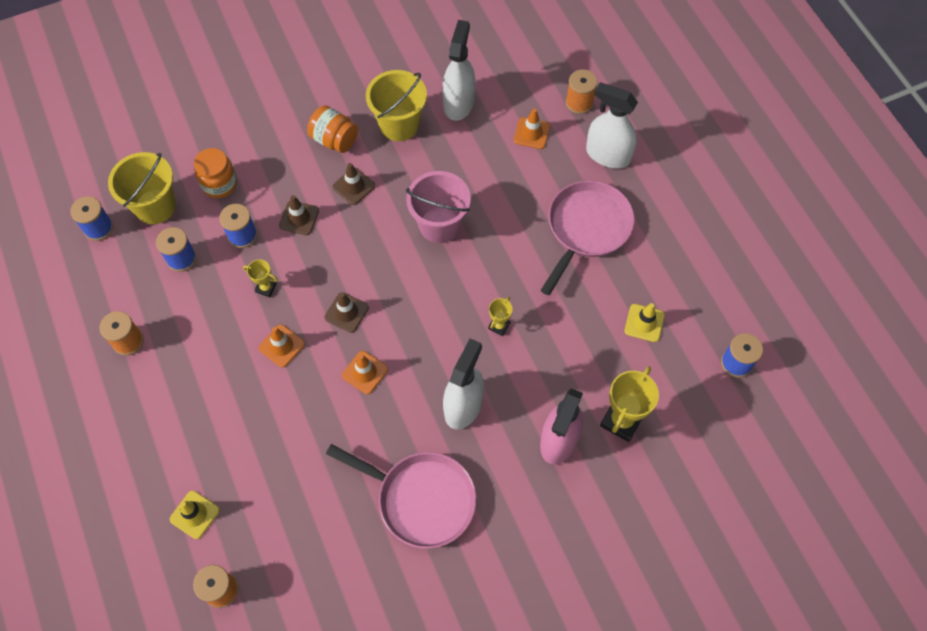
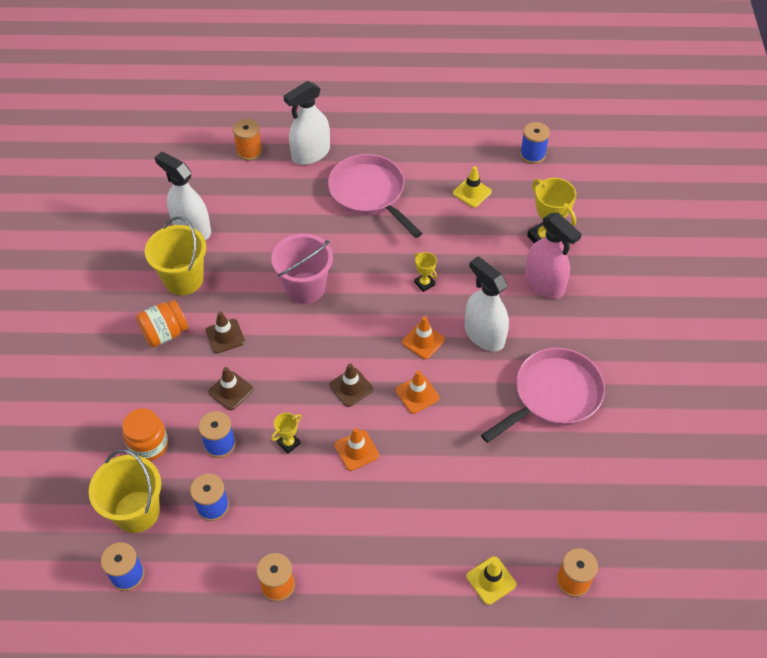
camera: 65 degrees left, 10 degrees down
(531, 133) = (257, 192): orange traffic cone -> orange traffic cone (423, 341)

